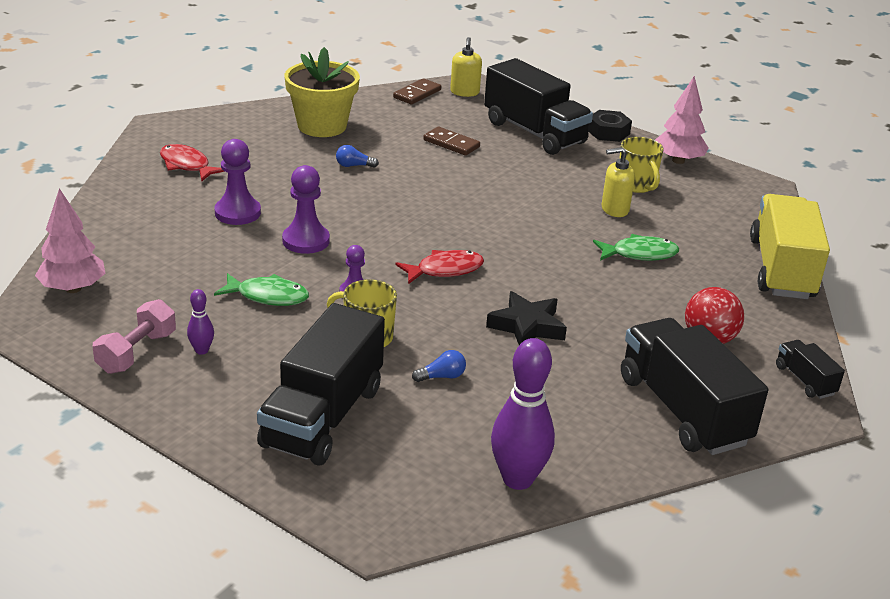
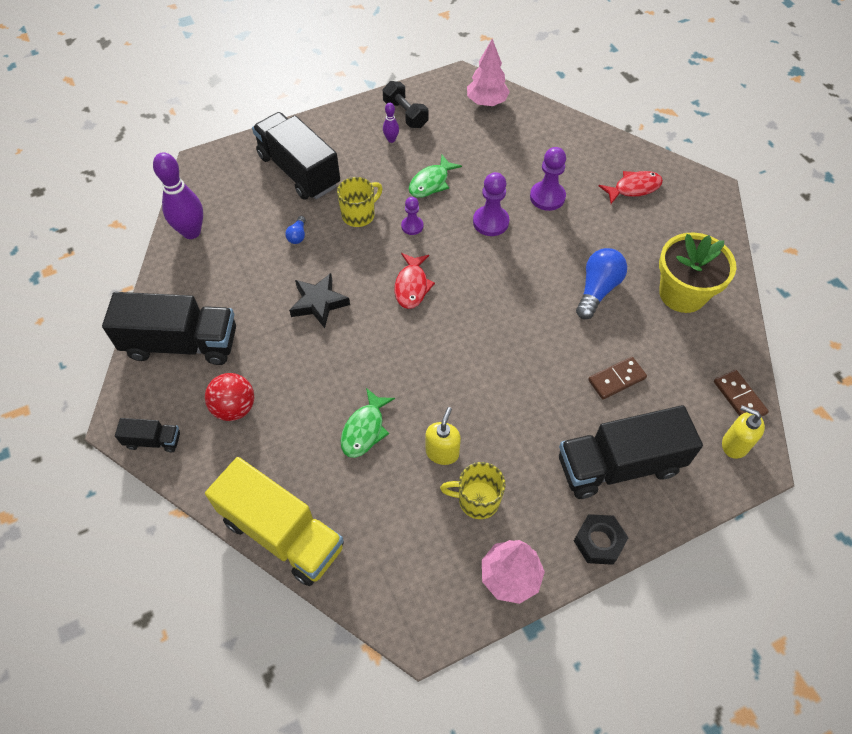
camera: 120 degrees right, 25 degrees up
(137, 352) = (405, 114): pink dumbbell -> black dumbbell
(354, 166) = (597, 290): blue light bulb -> blue light bulb, size x2.01

